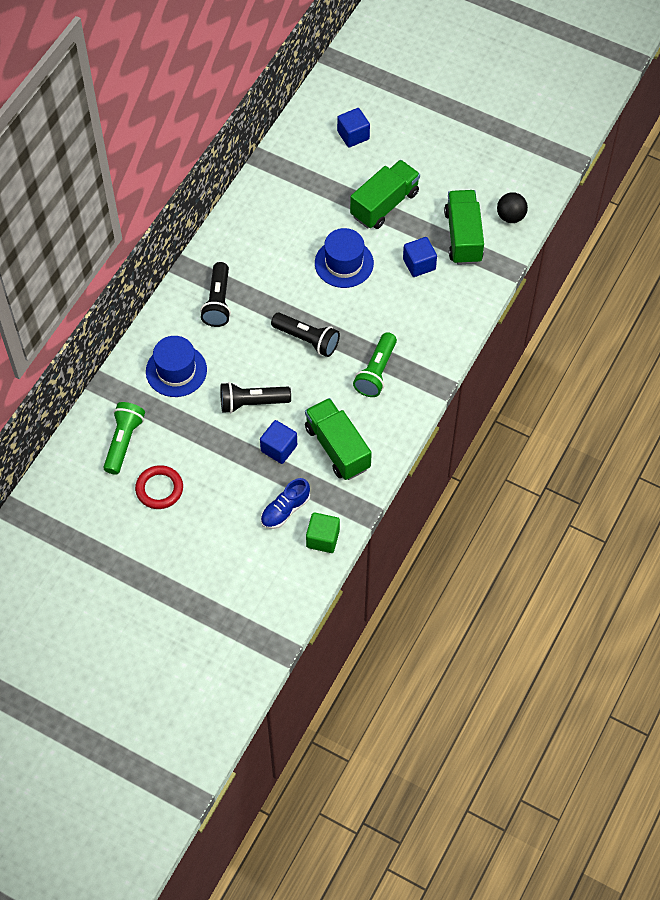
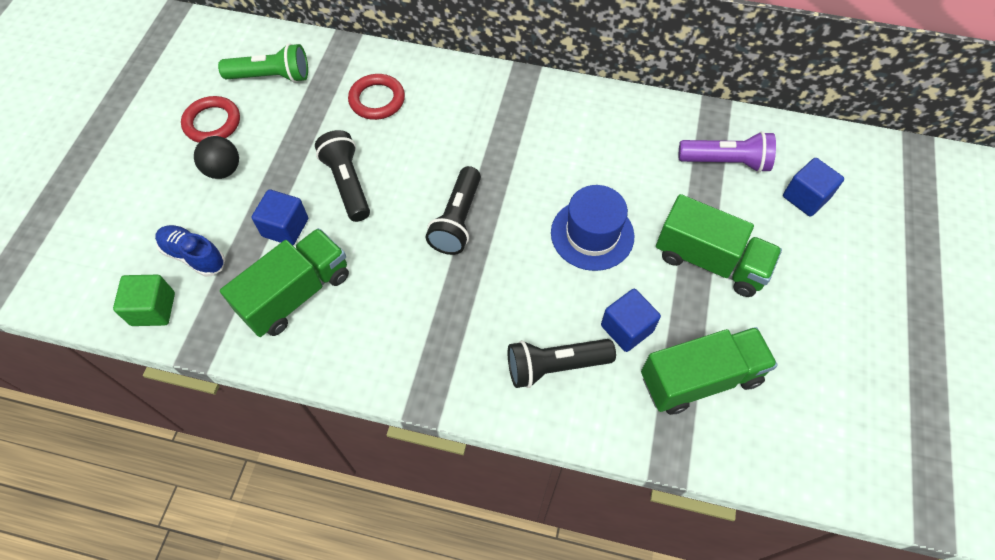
camera: 75 degrees right, 0 degrees up
(176, 370) = (377, 100): blue hat -> red ring
(218, 302) = (485, 116): black flashlight -> black flashlight (555, 366)
(310, 168) = (726, 162): none -> purple flashlight
(376, 372) = (427, 314): green flashlight -> none
(510, 216) = (769, 442): black ball -> black ball (223, 170)

